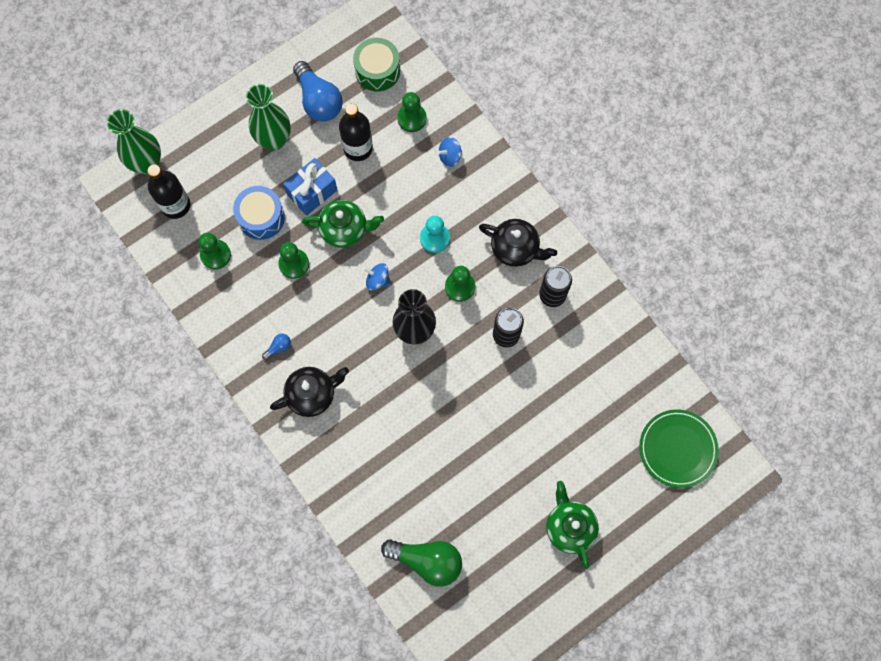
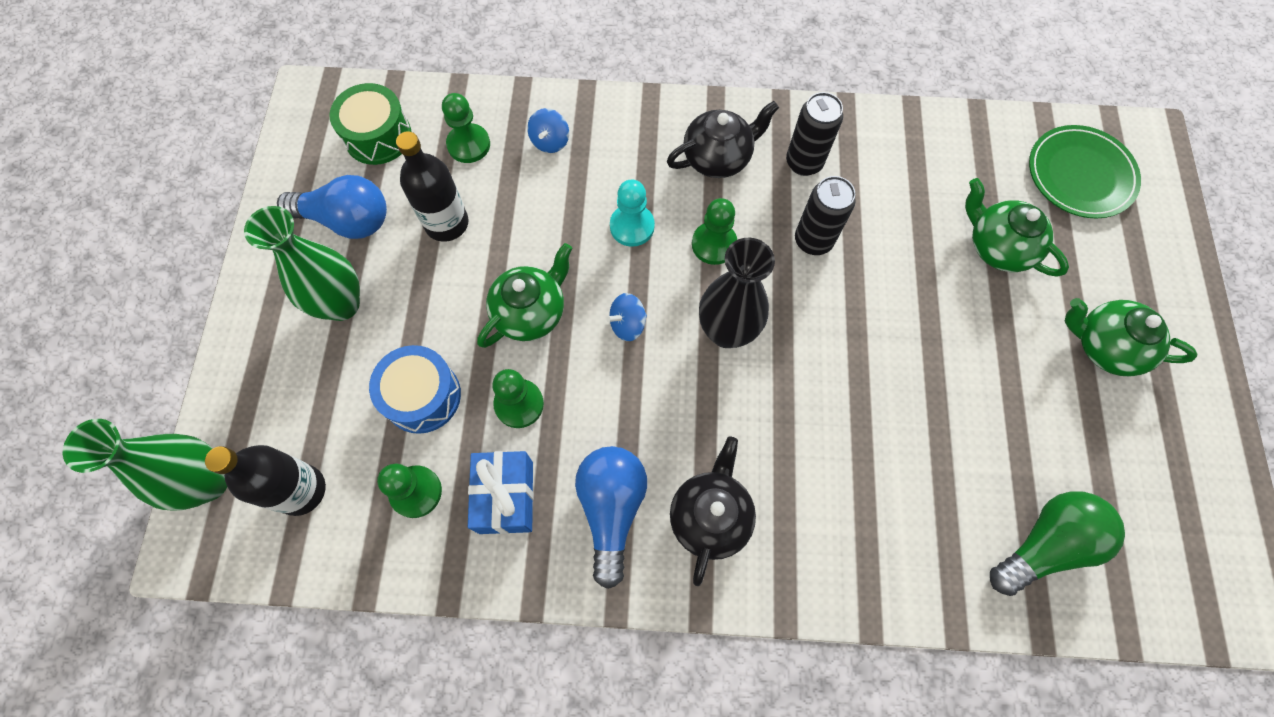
camera: 50 degrees left, 5 degrees down
(278, 347) = (611, 509): blue light bulb -> blue light bulb, size x2.37
(312, 192) = (449, 313): blue gift -> blue gift (506, 497)
(586, 433) = (997, 247): none -> green teapot

